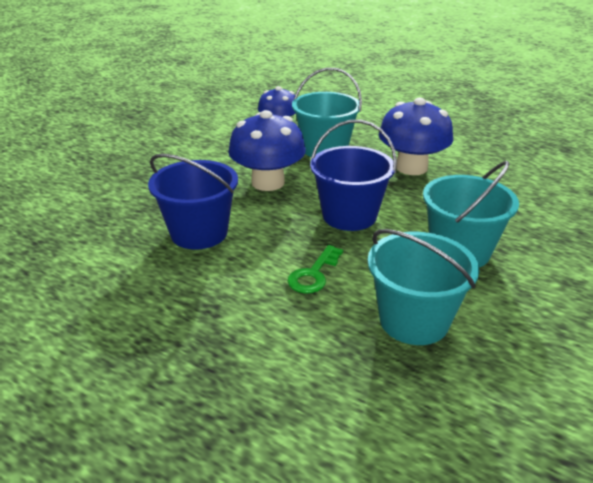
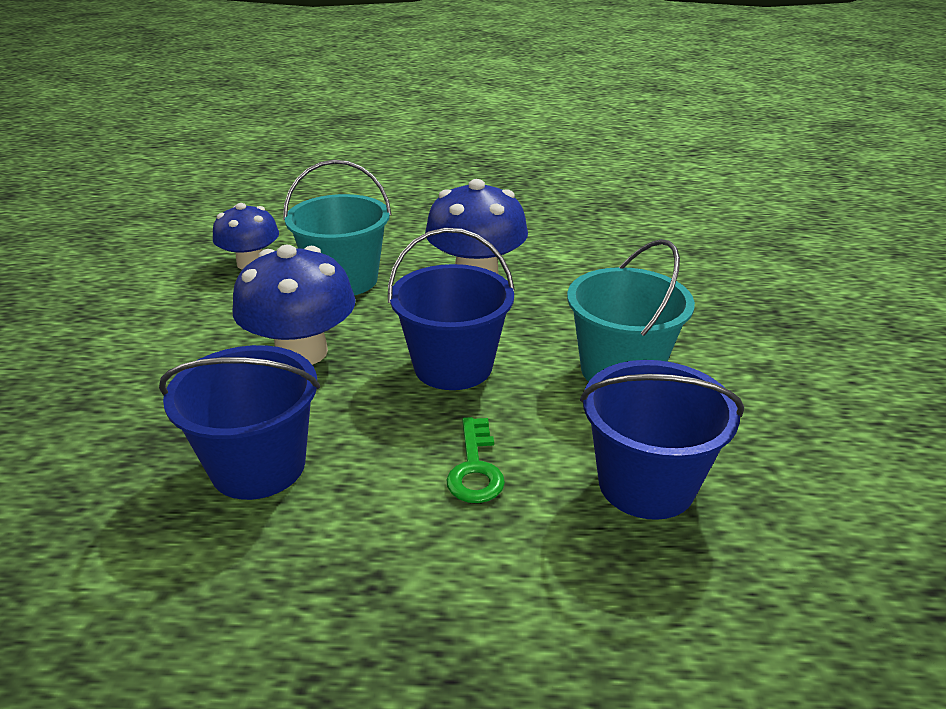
camera: 30 degrees left, 0 degrees up
(414, 321) = (646, 484): turquoise bucket -> blue bucket

